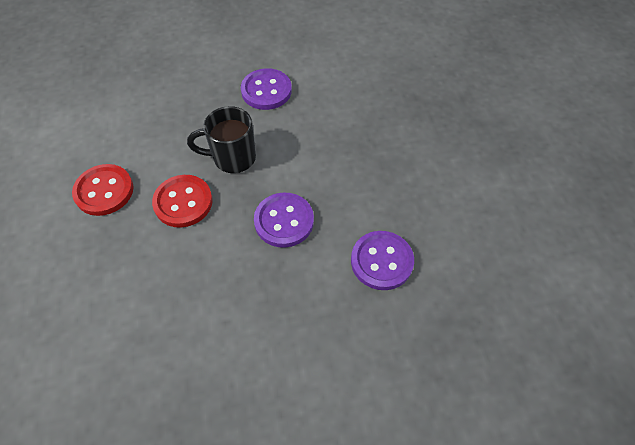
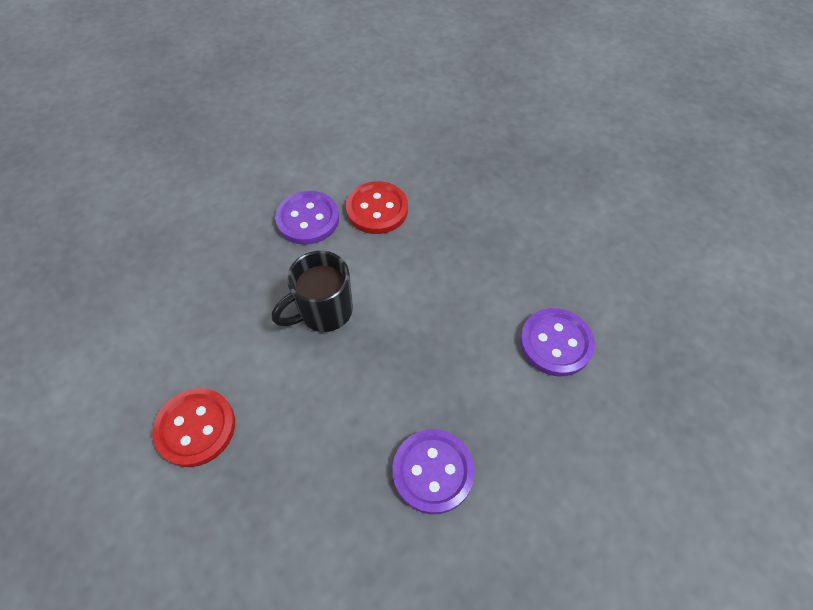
camera: 30 degrees left, 0 degrees up
(183, 202) = (303, 390): red button -> red button (377, 209)
(284, 221) = (430, 353): purple button -> purple button (433, 471)

